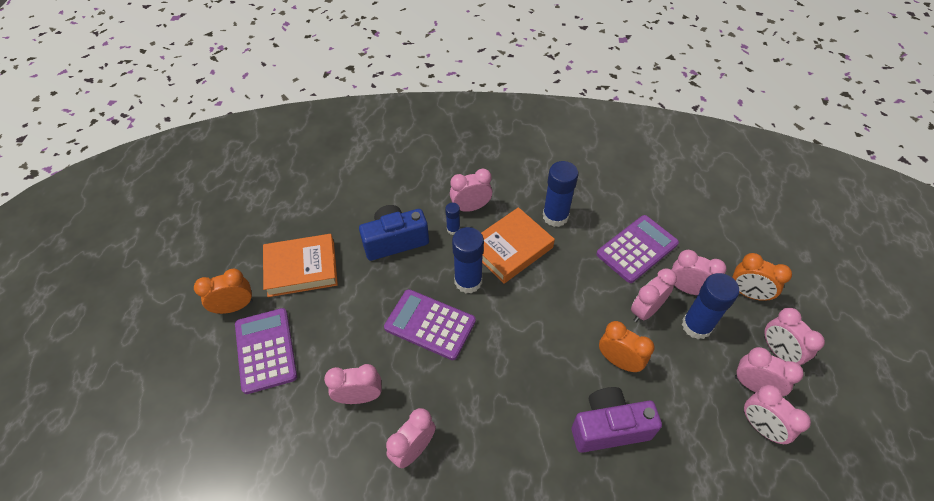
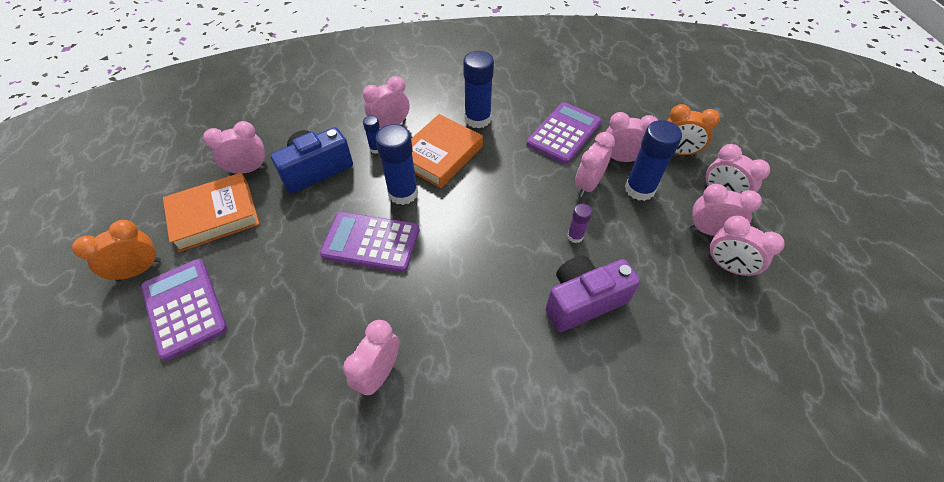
camera: 15 degrees left, 0 degrees up
(359, 396) = (305, 332): pink clock -> pink clock (249, 169)
(619, 361) = (575, 236): orange clock -> purple glue stick

